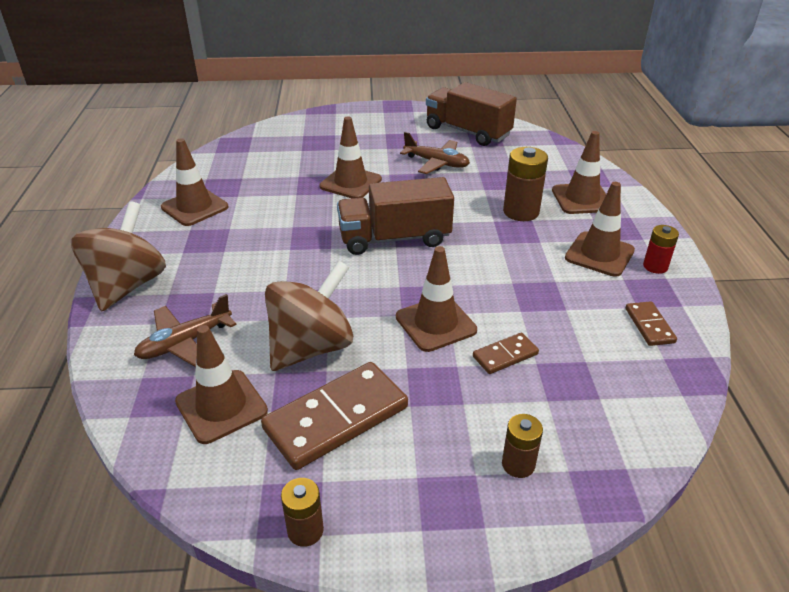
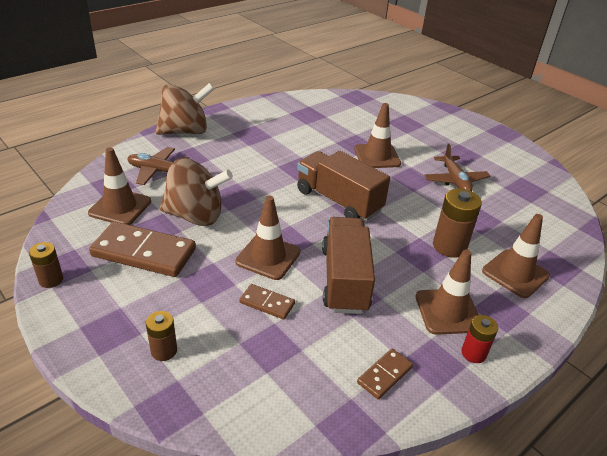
camera: 50 degrees right, 0 degrees up
(194, 207) = (276, 116): brown traffic cone -> none
(467, 132) = (521, 177): brown truck -> brown truck (344, 279)

